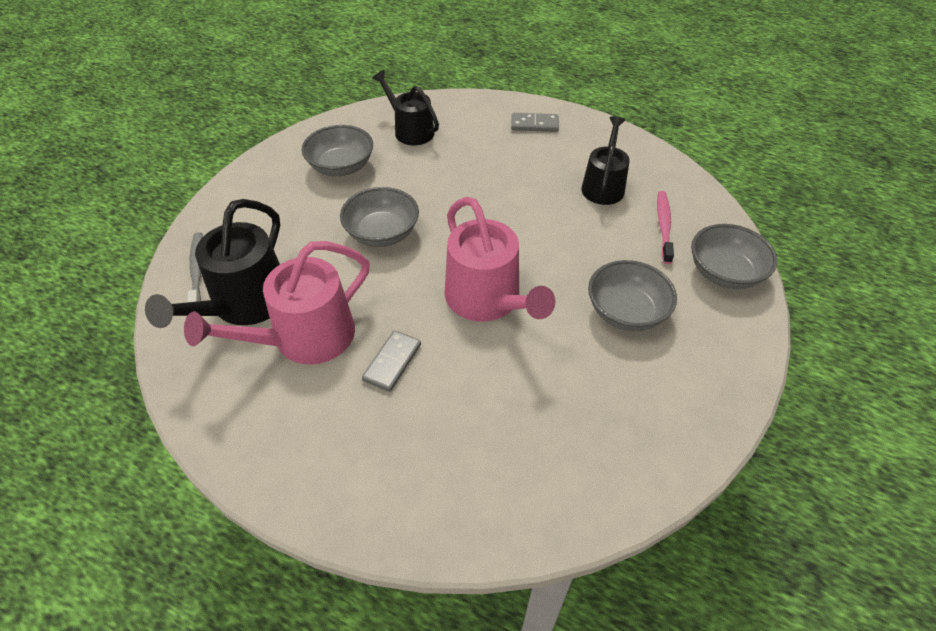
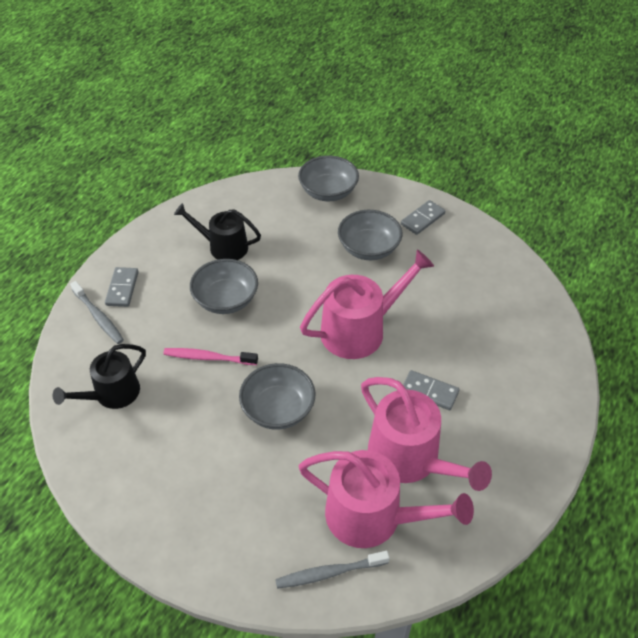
camera: 90 degrees left, 0 degrees up
(244, 304) = (373, 516): black watering can -> pink watering can
(341, 167) = (169, 456): grey bowl -> grey bowl (226, 300)
(498, 114) = (98, 317): none -> grey toothbrush
(663, 226) = (276, 216): pink toothbrush -> pink toothbrush (208, 358)
(699, 376) = (422, 219): none -> grey domino

